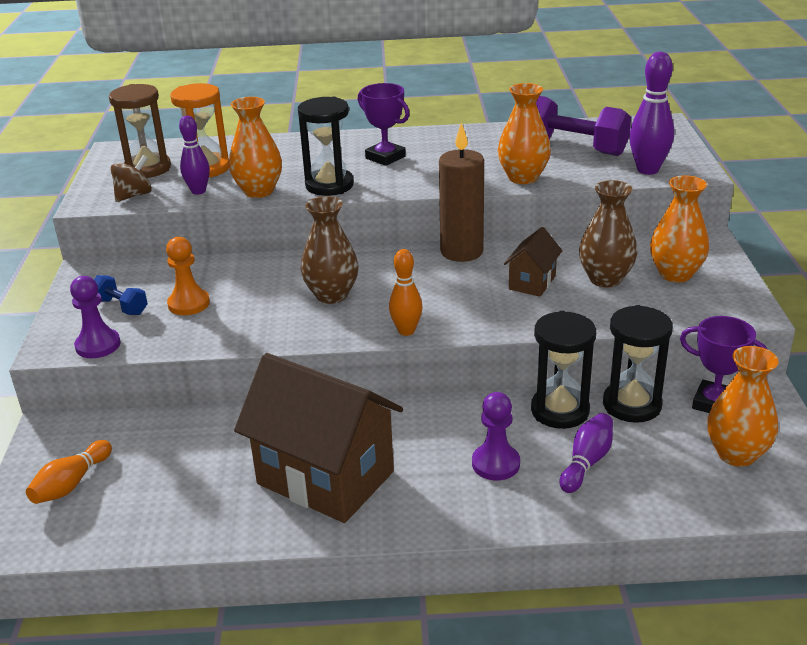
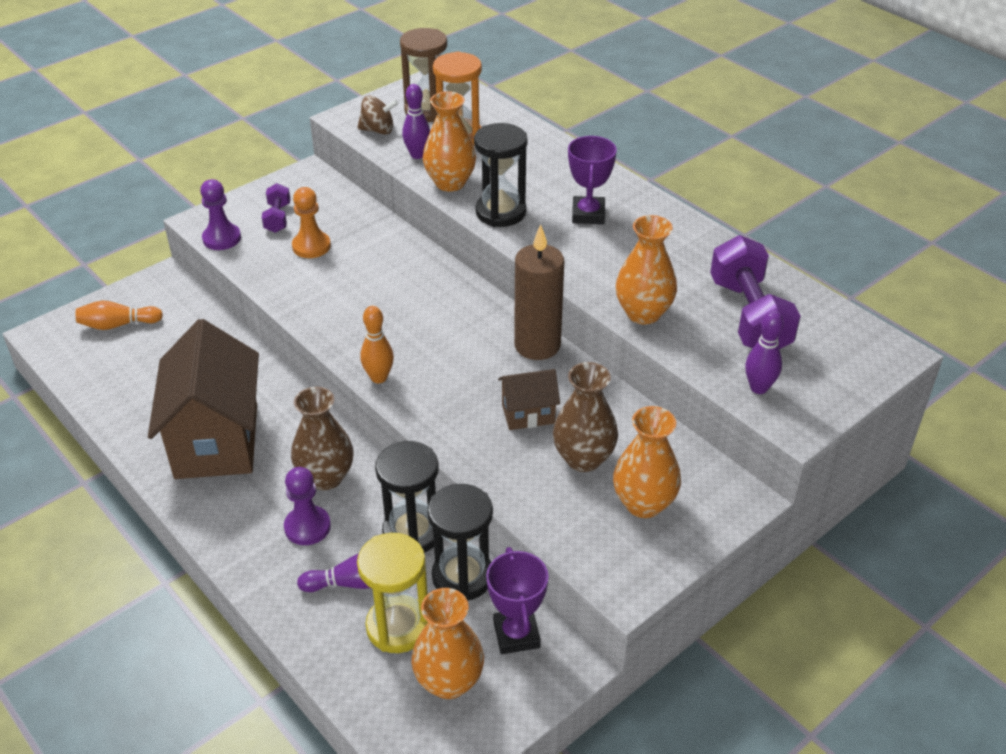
camera: 50 degrees right, 10 degrees up
(120, 307) = (277, 218): blue dumbbell -> purple dumbbell
(332, 295) = (393, 309): brown vase -> brown vase (326, 477)
(647, 170) = (758, 388): purple bowling pin -> purple bowling pin, size x0.66
(657, 457) = (398, 626): none -> yellow hourglass

